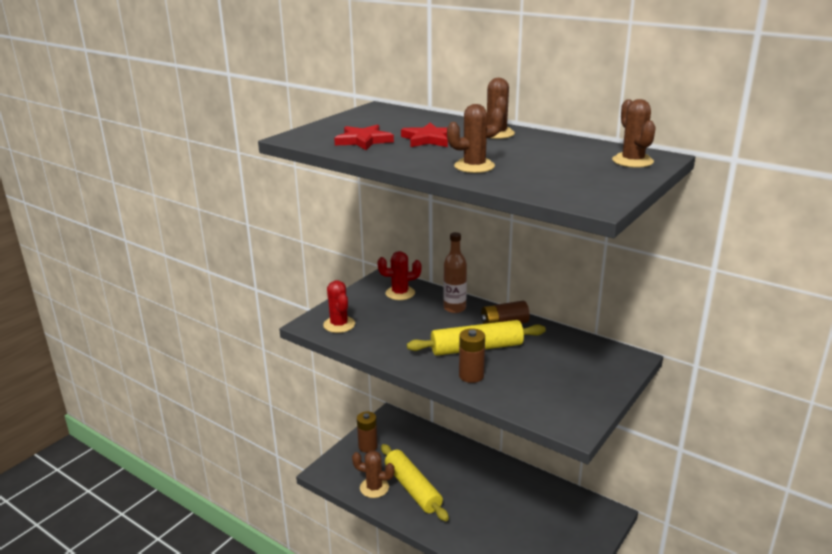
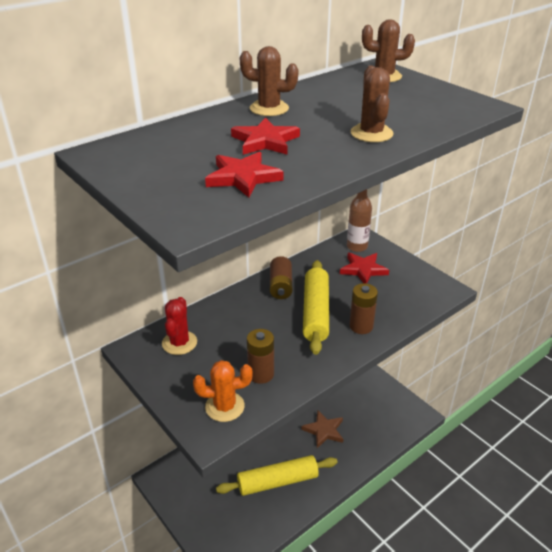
camera: 75 degrees left, 10 degrees up
(339, 325) = (224, 406): red cactus -> orange cactus
(368, 446) = (199, 508): brown battery -> brown battery (261, 374)
(374, 488) = (265, 515): brown cactus -> none
(454, 308) = (235, 310): brown bottle -> brown bottle (357, 247)
(489, 511) = (324, 430): none -> brown star
(568, 367) = (363, 269): none -> red star

